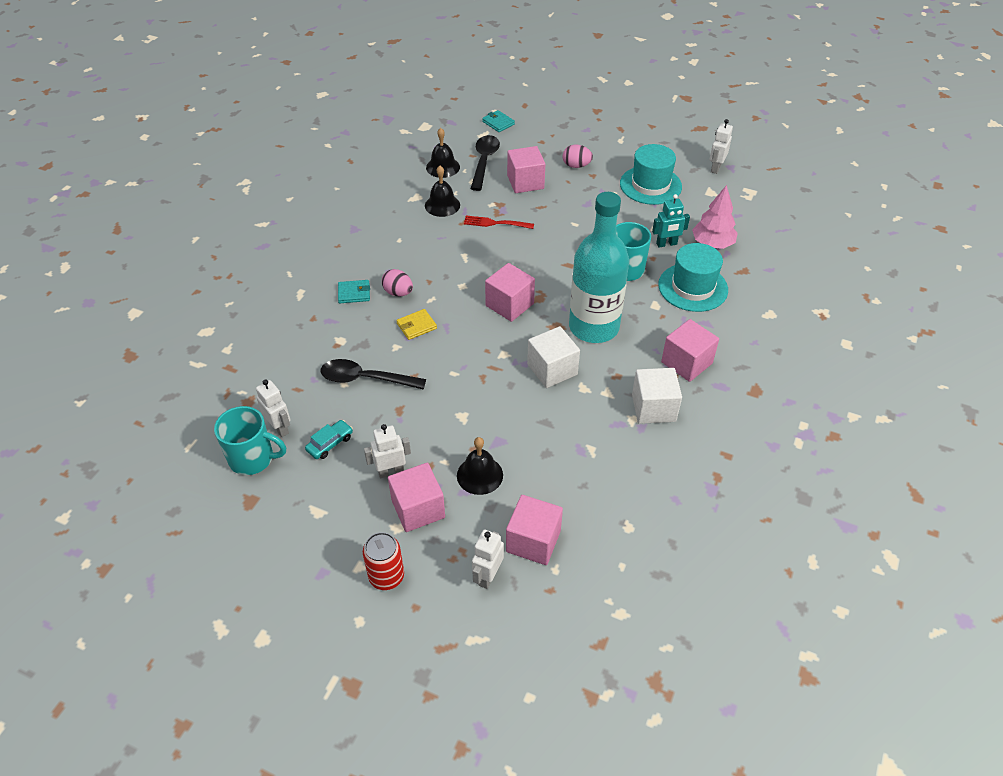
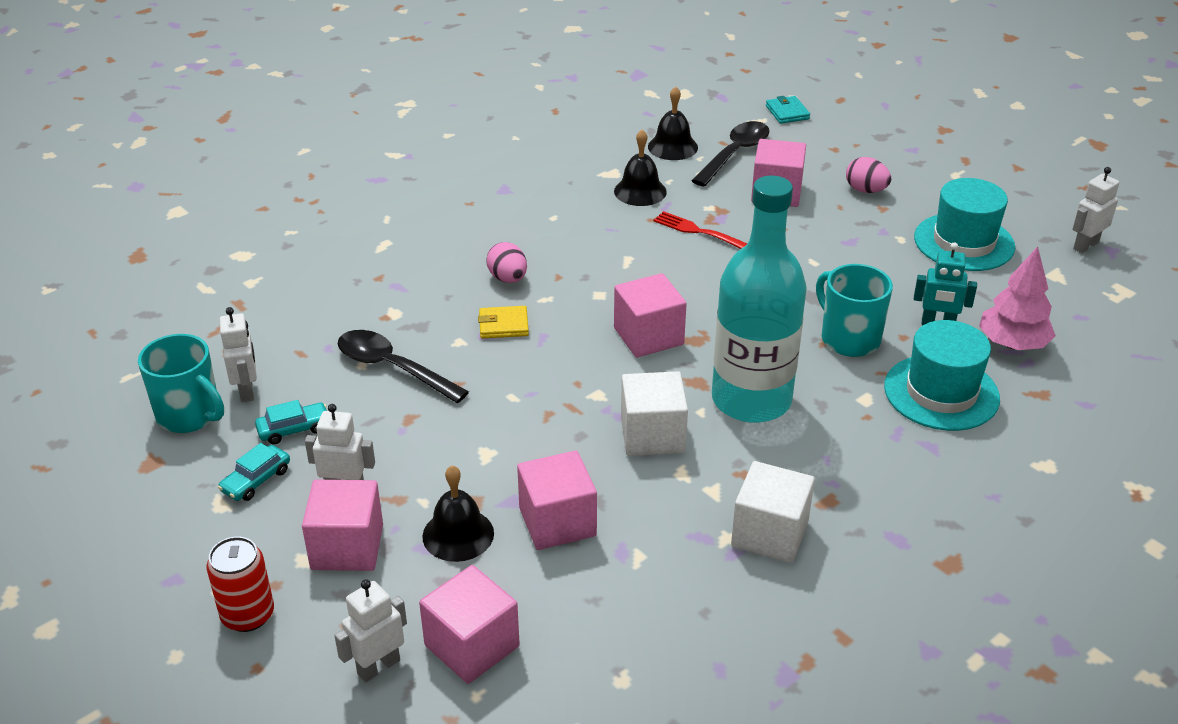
camera: 25 degrees right, 10 degrees down
(329, 487) = (256, 480): none -> turquoise car
(354, 293) = (450, 263): turquoise wallet -> none
(686, 363) = (863, 490): pink cube -> pink cube (557, 522)

